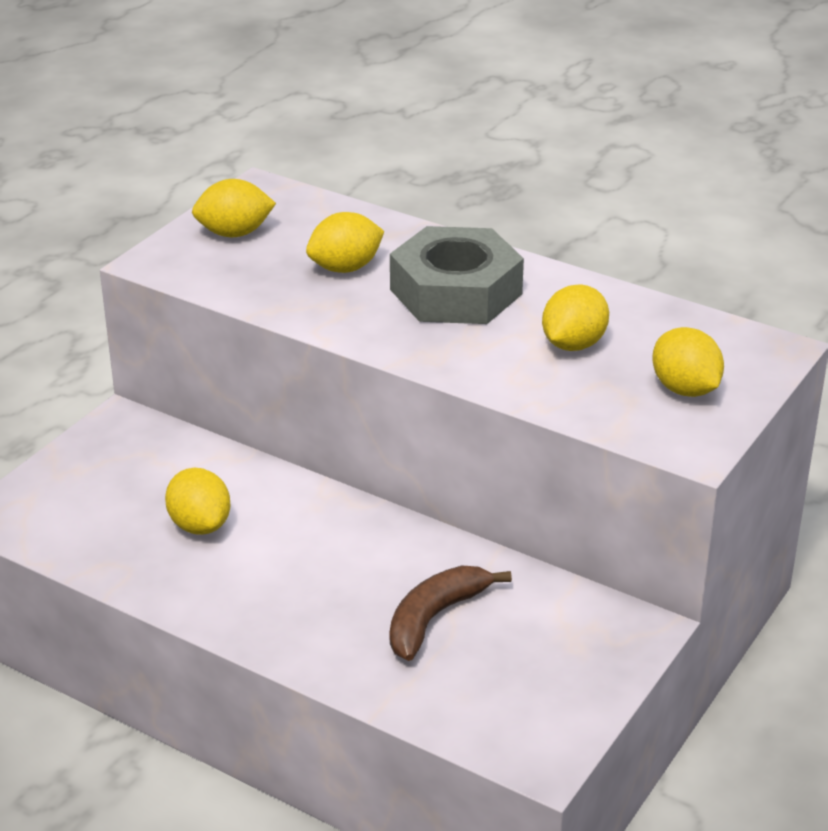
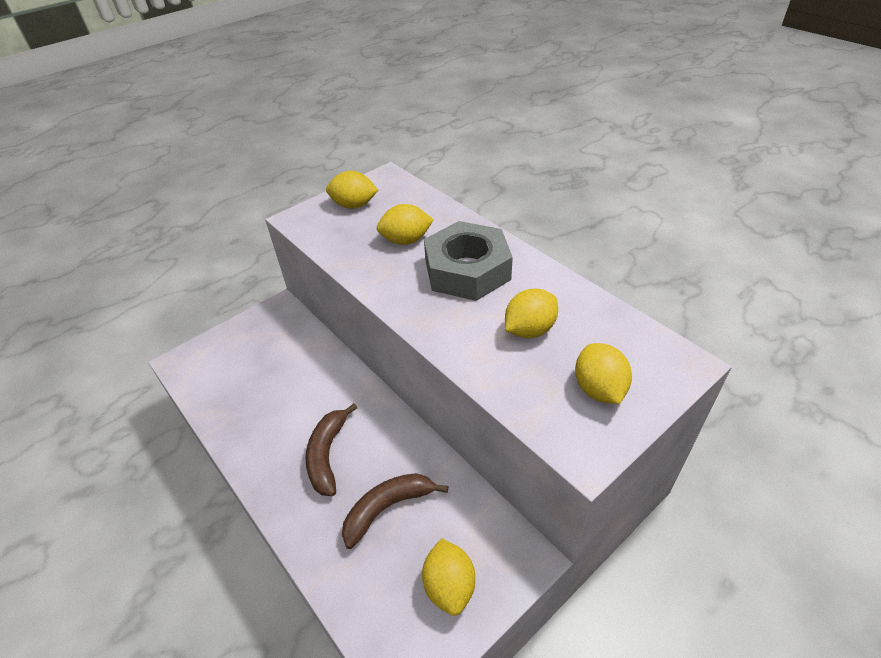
camera: 20 degrees right, 10 degrees up
(200, 525) = (282, 393): yellow lemon -> yellow lemon (449, 586)
(315, 580) = (327, 455): none -> brown banana

